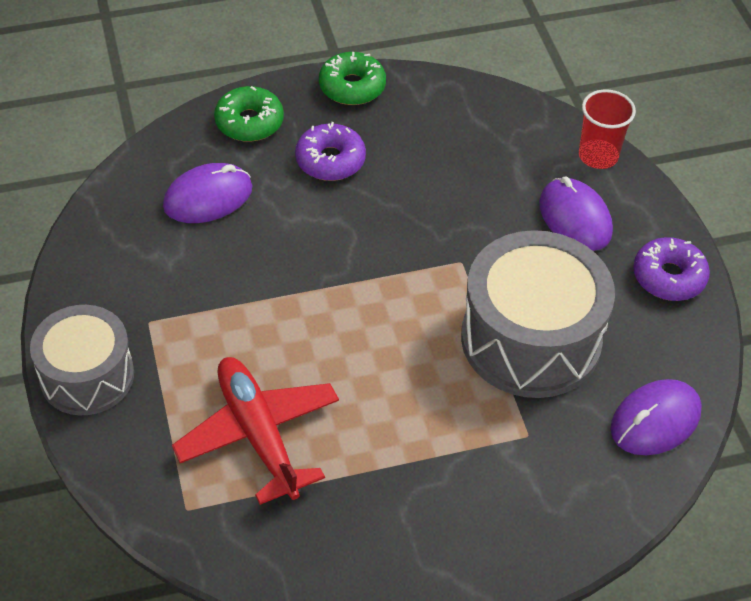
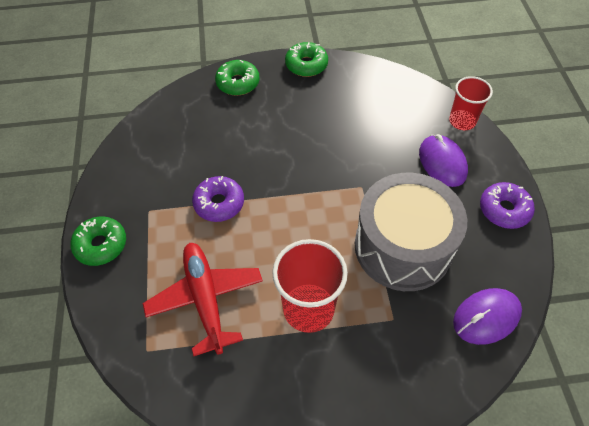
camera: 10 degrees right, 5 degrees up
(87, 376) = (101, 245): grey drum -> green donut
(208, 197) = (203, 130): purple mouse -> none
(330, 160) = (285, 111): purple donut -> purple donut (219, 203)
(408, 434) = (308, 309): none -> red cup

